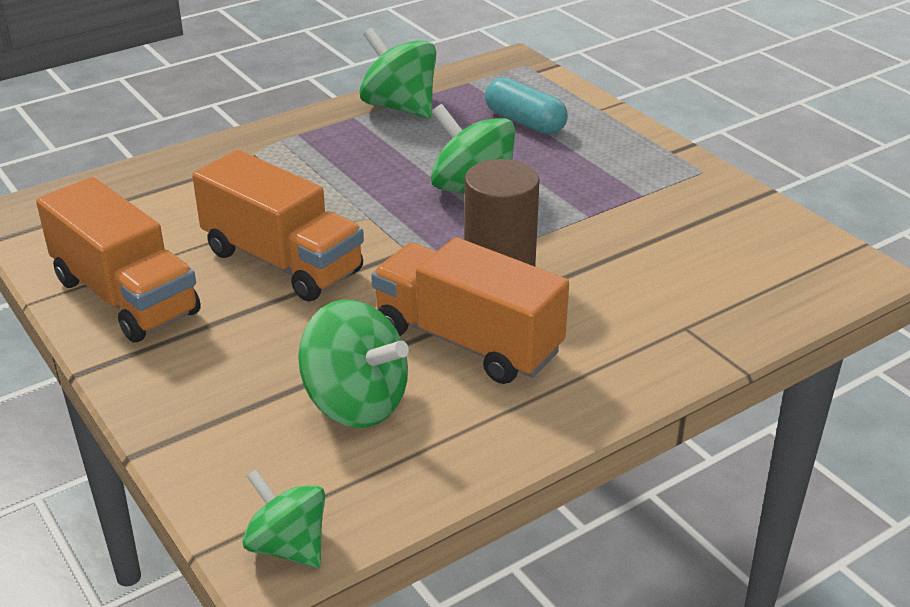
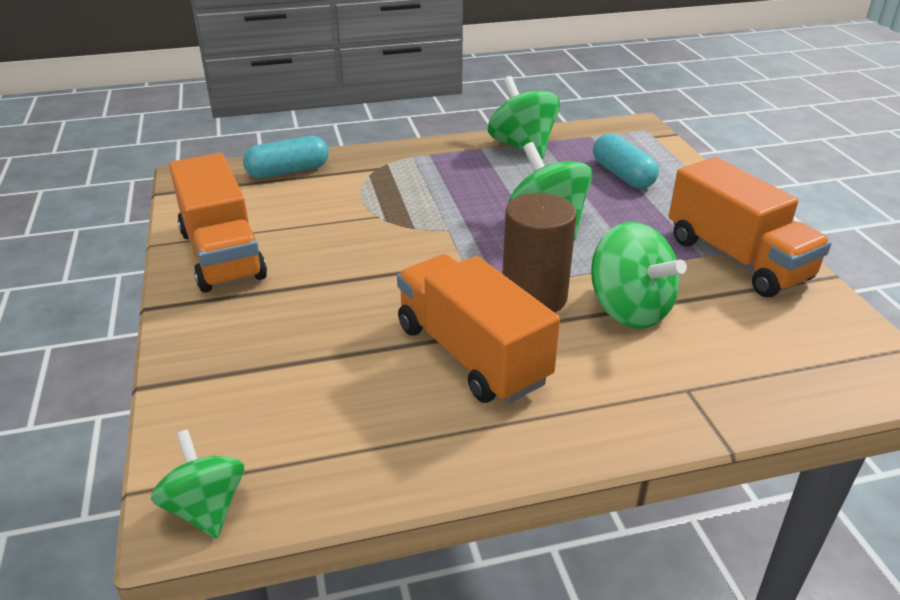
camera: 20 degrees right, 0 degrees up
(139, 185) = (288, 171): none -> turquoise capsule
(282, 262) = (357, 251): orange truck -> orange truck (736, 259)
(355, 403) = (343, 387): green spinning top -> green spinning top (629, 309)

